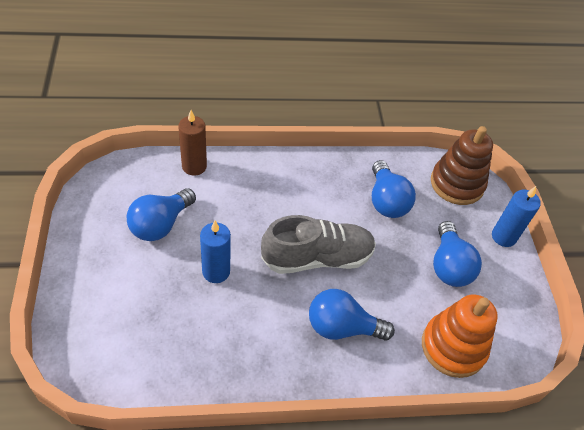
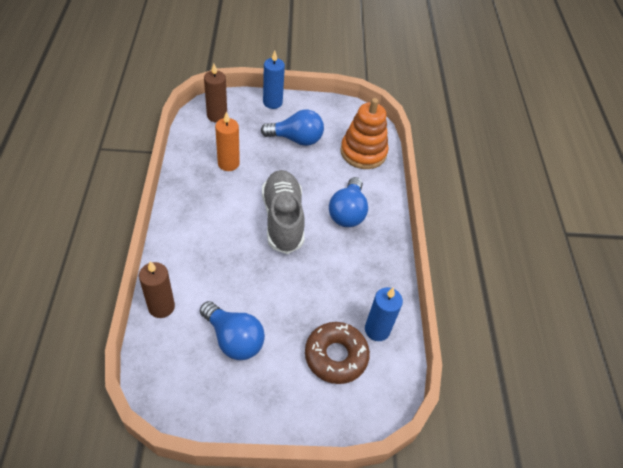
camera: 85 degrees left, 0 degrees up
(140, 316) = (336, 356): none -> brown donut
(216, 271) = (292, 294): blue candle -> blue candle (377, 330)
(386, 201) = (228, 163): blue light bulb -> orange candle
(457, 184) = (217, 116): brown stacking toy -> brown candle

